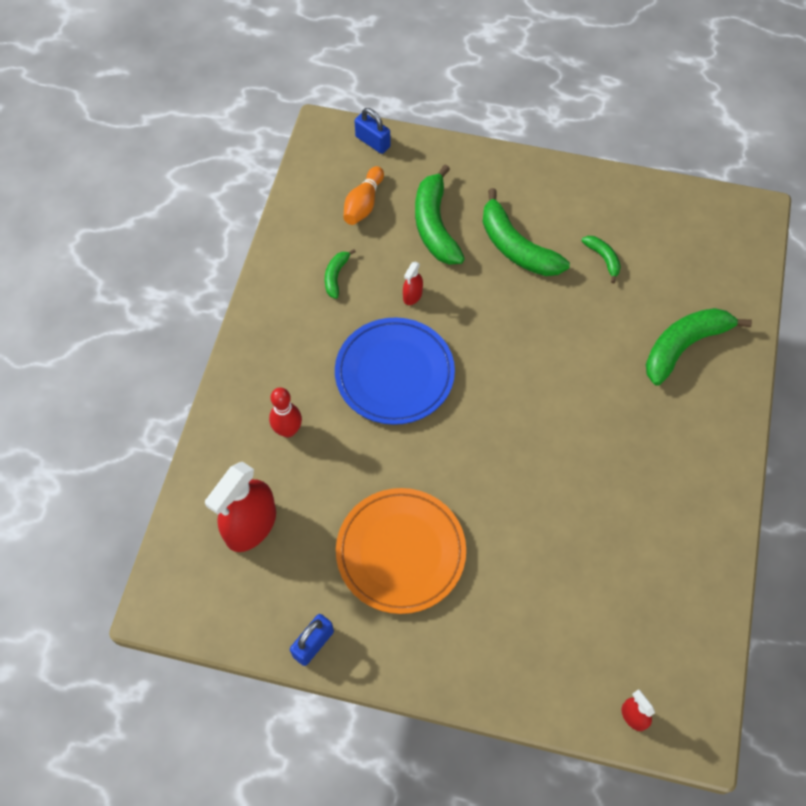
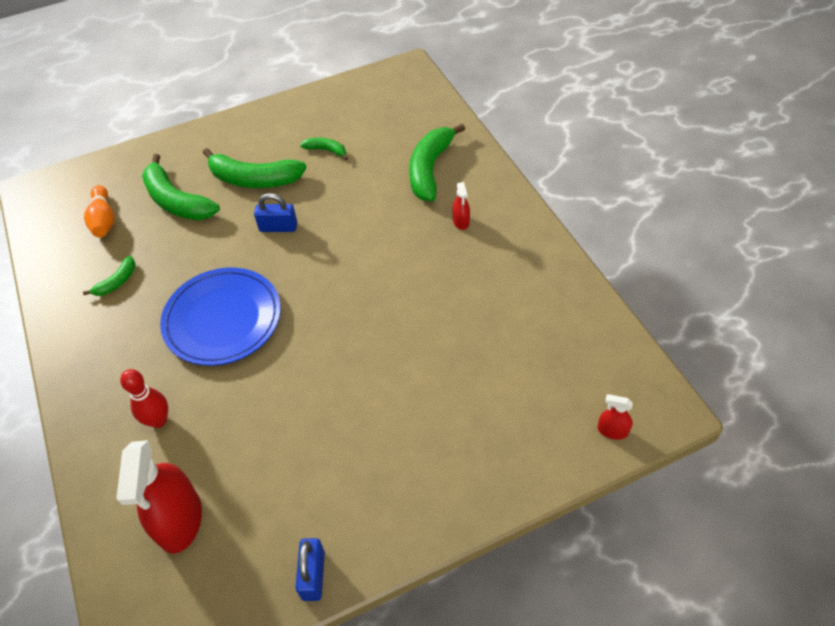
camera: 35 degrees left, 10 degrees down
(336, 276) = (117, 282): green banana -> green banana turned 120 degrees counterclockwise
(372, 142) = (80, 175): blue padlock -> blue padlock (278, 227)
(401, 552) = (333, 445): orange plate -> none
(412, 295) = (195, 257): red spray bottle -> red spray bottle (461, 221)

